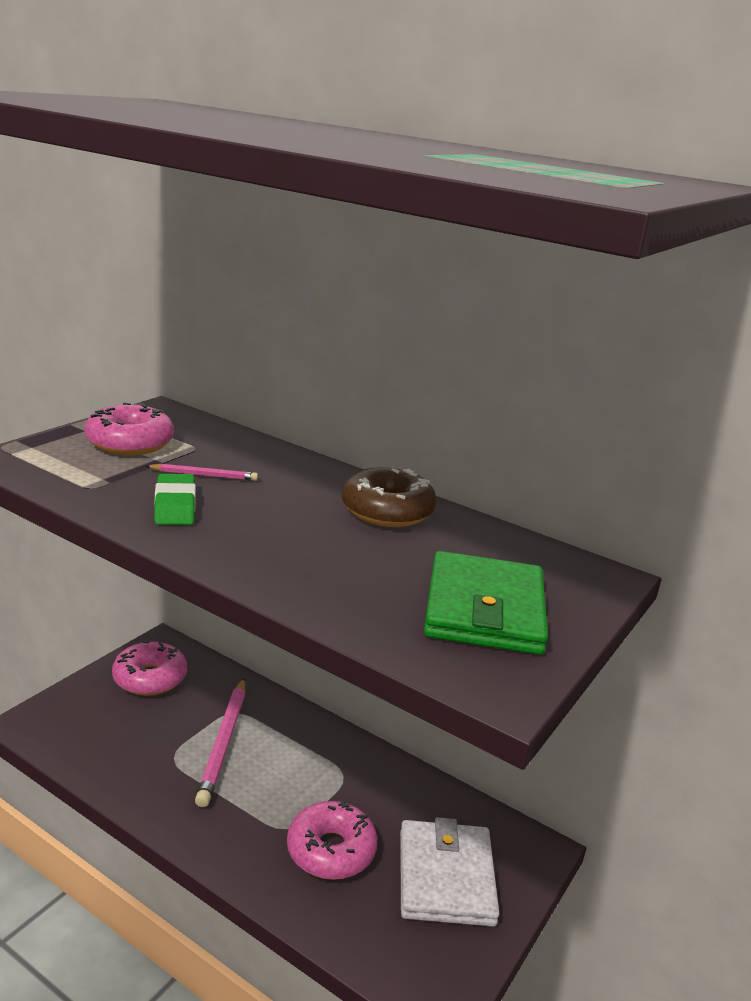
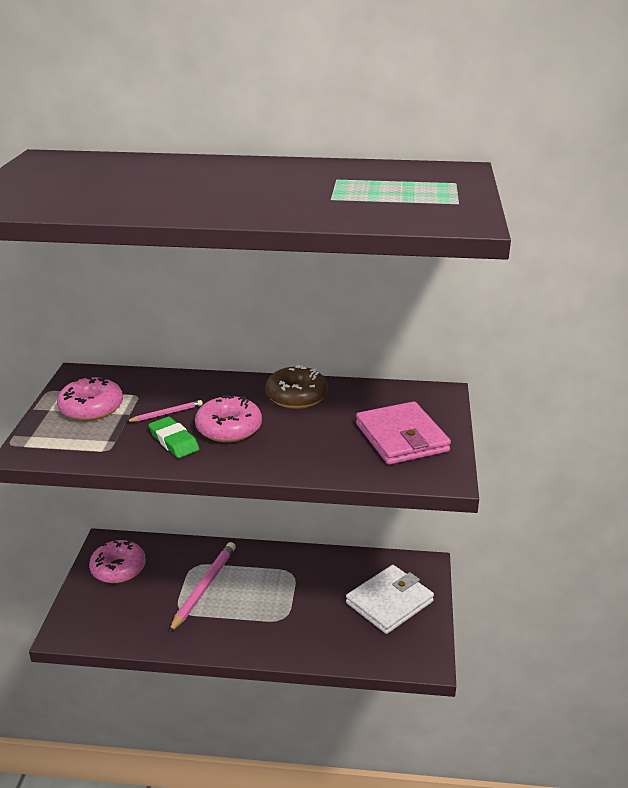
camera: 25 degrees left, 5 degrees up
(223, 743) = (204, 587): pink pencil -> pink pencil turned 135 degrees counterclockwise
(331, 850) = (318, 618): pink donut -> pink donut (229, 428)
(446, 877) = (389, 602): white wallet -> white wallet turned 75 degrees clockwise
(484, 610) = (401, 438): green wallet -> pink wallet

